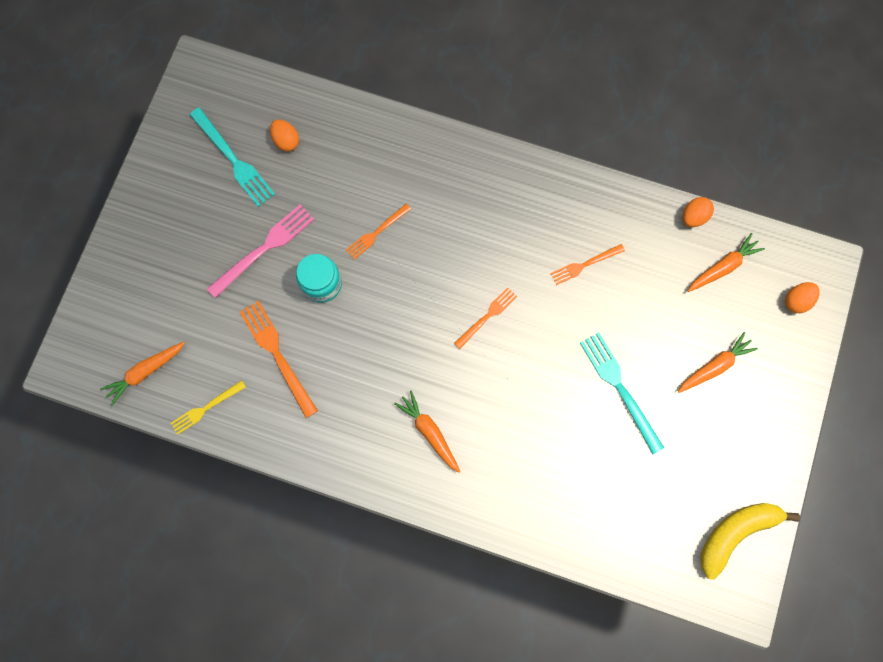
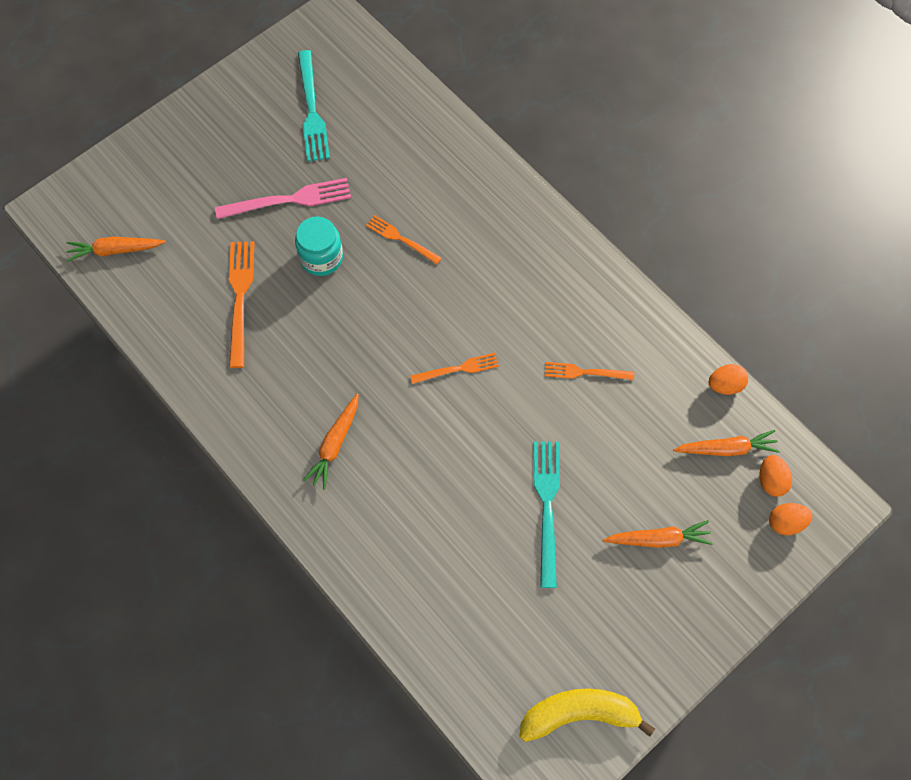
camera: 30 degrees right, 10 degrees down
(206, 408) = (146, 310): yellow fork -> none
(286, 141) = (370, 118): orange egg -> orange egg (771, 480)
(376, 232) = (401, 239): orange fork -> orange fork turned 45 degrees clockwise
(429, 432) = (335, 444): orange carrot -> orange carrot turned 150 degrees counterclockwise

